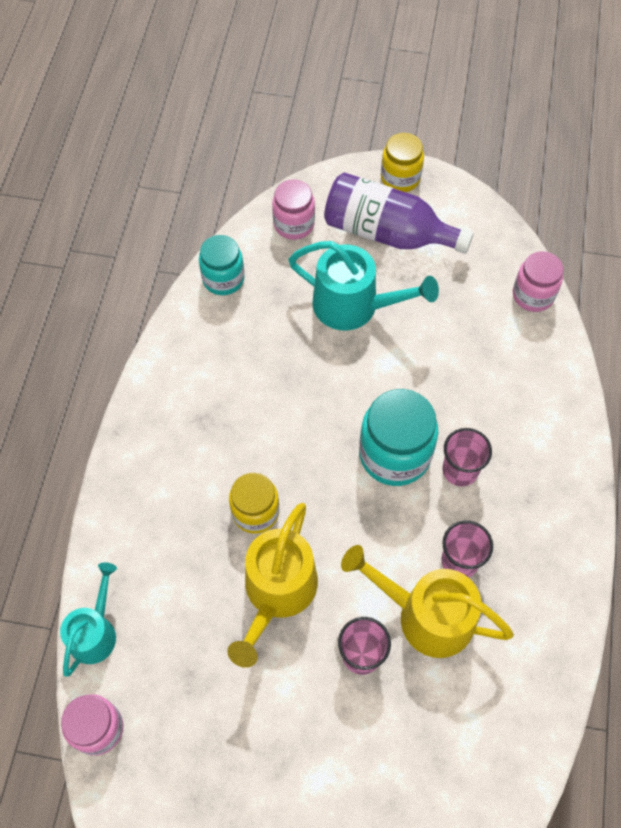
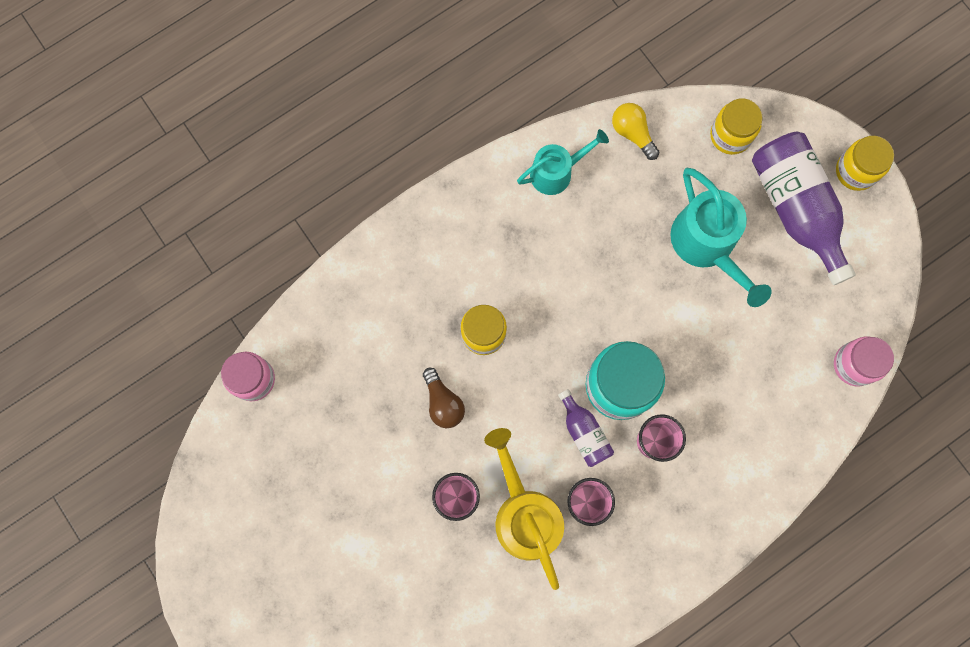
camera: 45 degrees right, 15 degrees up
(95, 631) = (307, 315): turquoise watering can -> turquoise watering can (557, 172)
(223, 279) = (632, 133): turquoise jar -> yellow light bulb
(276, 593) = (443, 403): yellow watering can -> brown light bulb
(294, 224) = (730, 135): pink jar -> yellow jar
(405, 512) = (584, 433): none -> purple bottle

